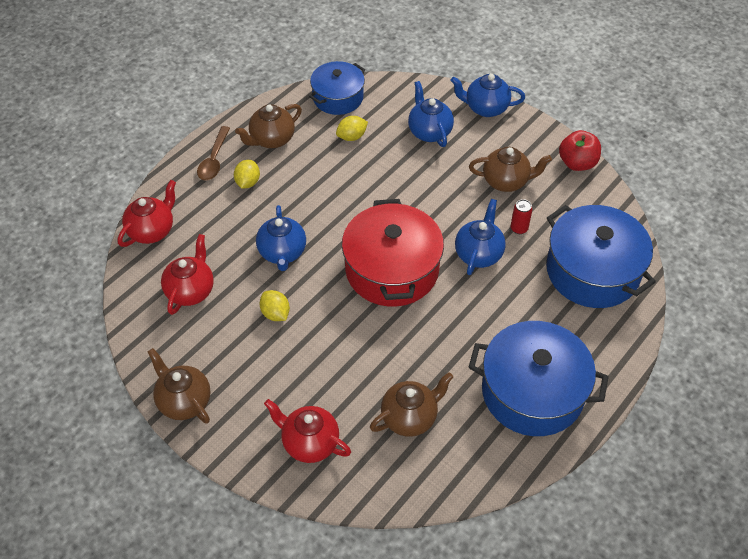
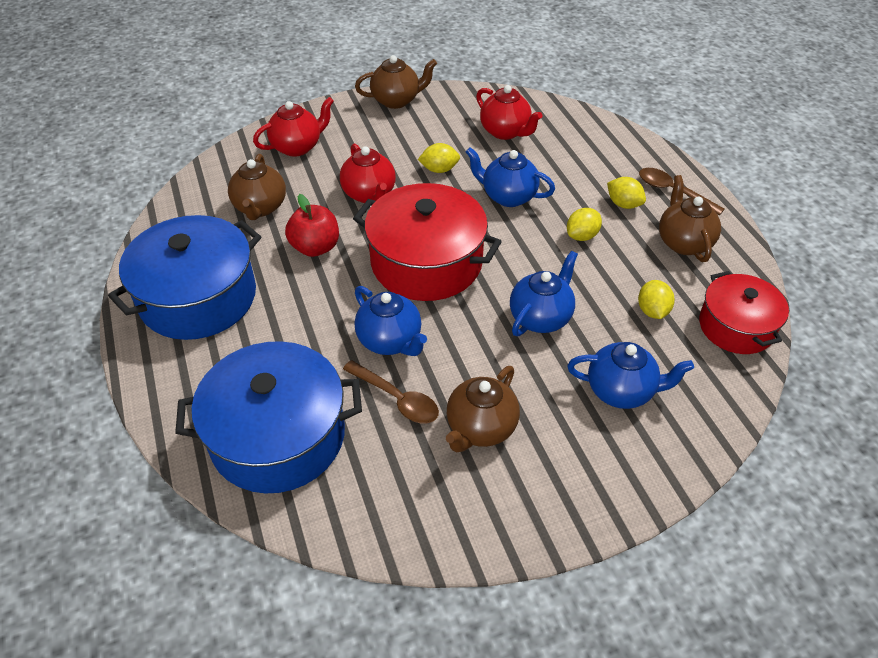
camera: 120 degrees right, 5 degrees down
(152, 230) = (595, 129): red teapot -> red teapot (369, 194)
(301, 193) = (582, 236): none -> yellow lemon
(338, 97) = (736, 326): blue pot -> red pot
(485, 108) = (638, 482): blue teapot -> blue teapot (541, 317)
(519, 228) = (396, 398): red can -> brown spoon
(577, 163) = (458, 536): red apple -> red apple (315, 247)

